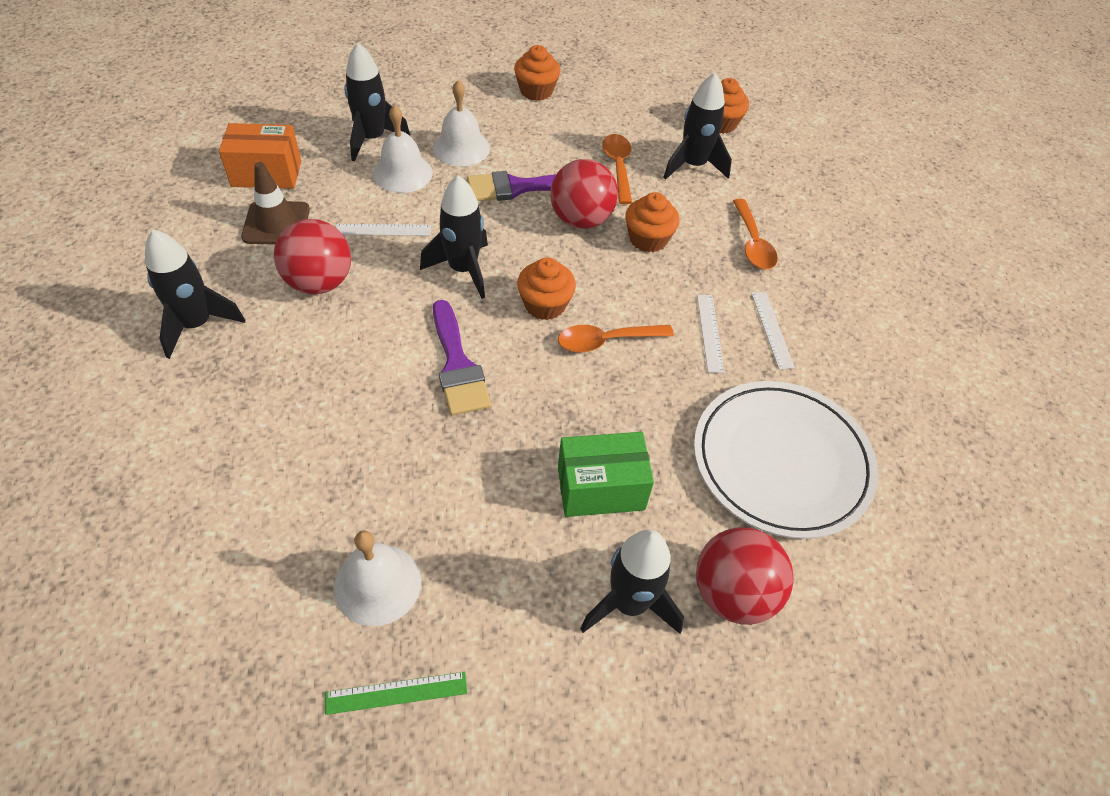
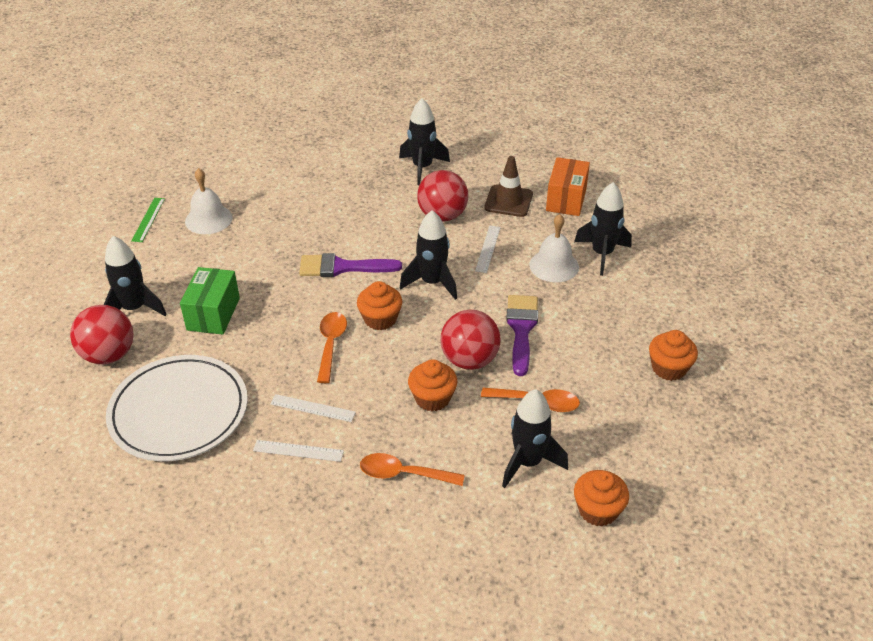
camera: 110 degrees right, 10 degrees down
(461, 148) = (582, 303): white bell -> none

